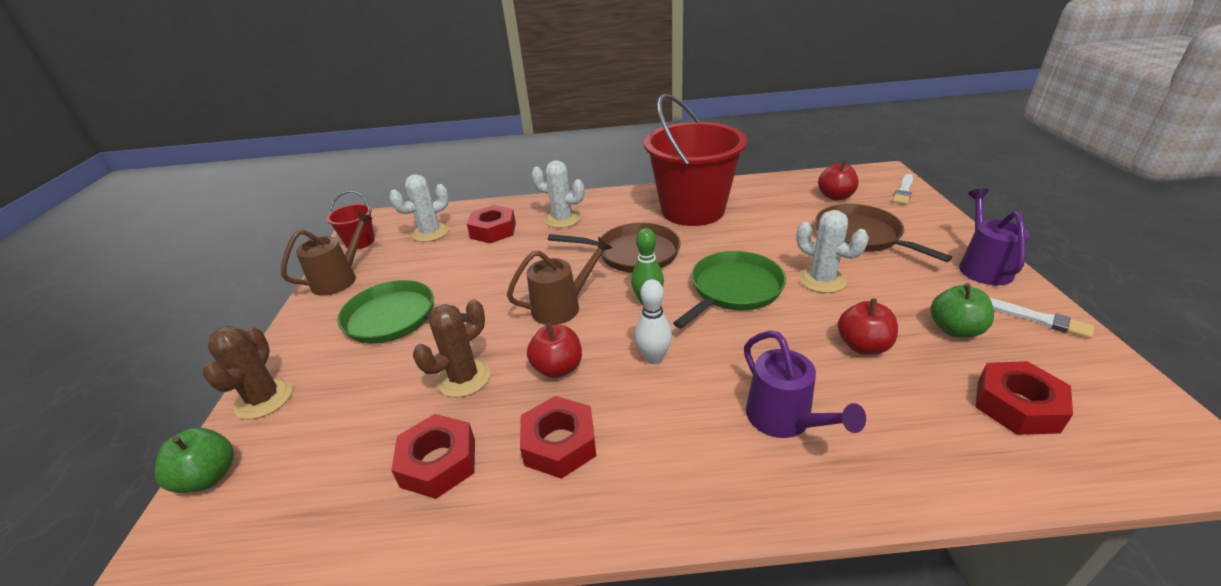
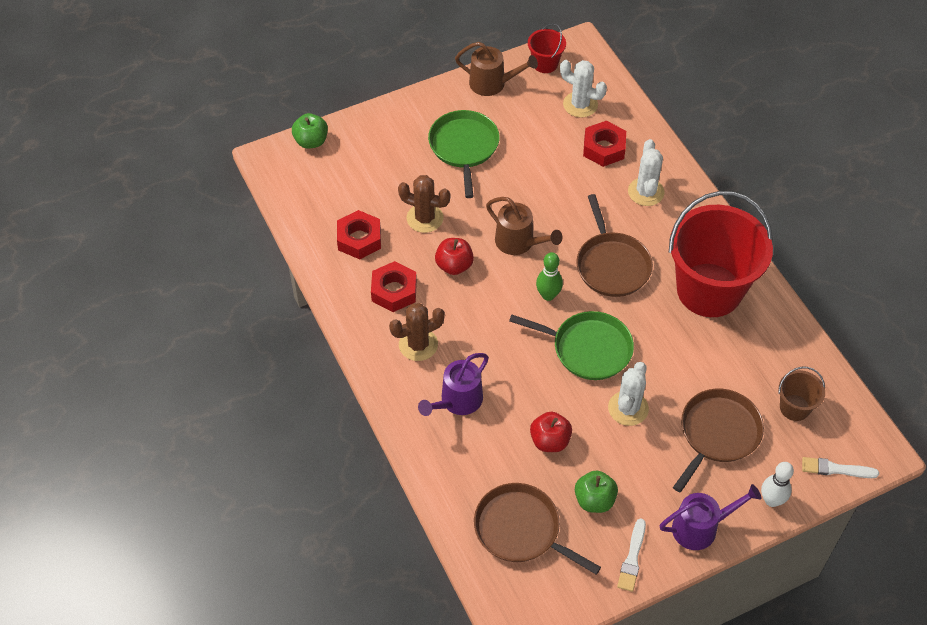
camera: 65 degrees right, 20 degrees up
(264, 399) = (368, 125): brown cactus -> brown cactus (418, 344)
(653, 358) = (486, 317): white bowling pin -> white bowling pin (771, 500)
(835, 196) = (794, 407): red apple -> brown bucket
(1017, 406) = (521, 530): red nut -> brown pan

